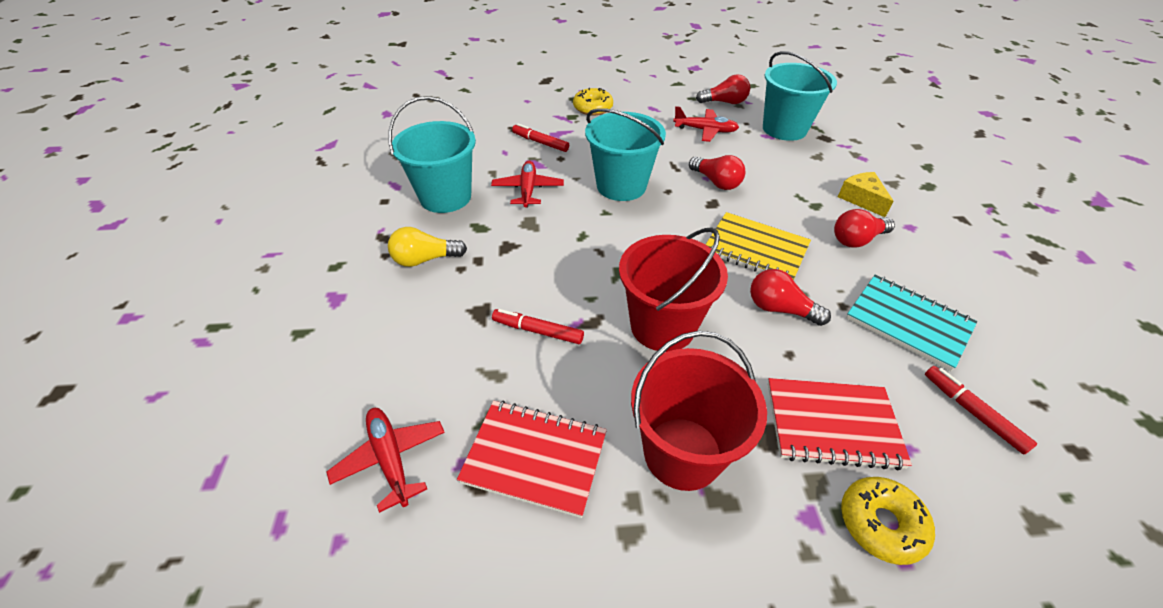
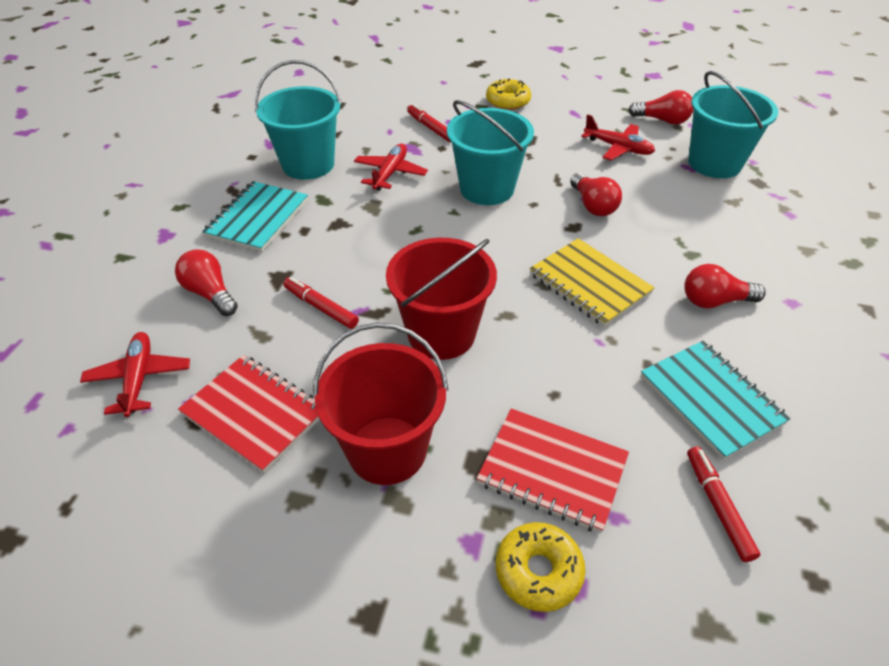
camera: 20 degrees right, 0 degrees up
(425, 259) = (258, 218): yellow light bulb -> turquoise notebook
(780, 309) = (574, 349): red light bulb -> red light bulb (210, 293)
(861, 199) = (753, 259): yellow cheese -> none

